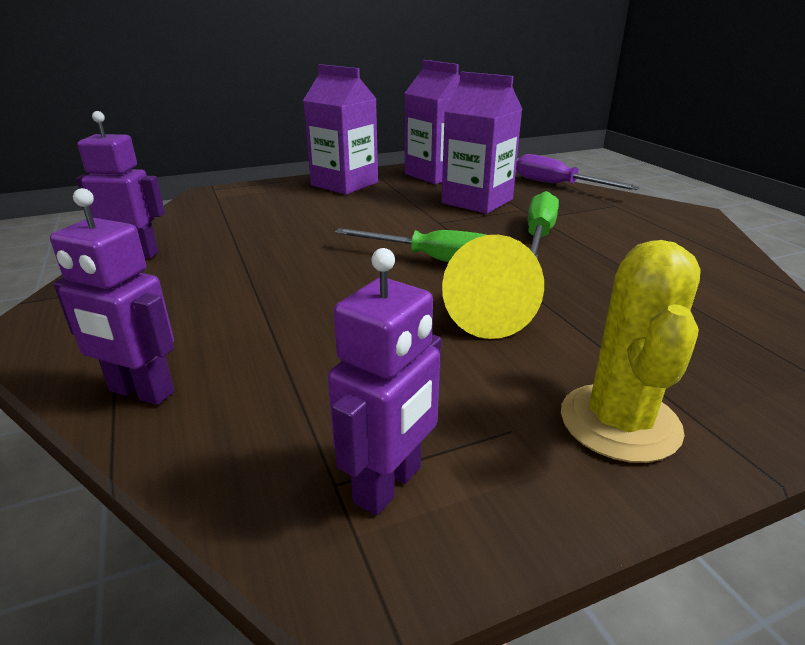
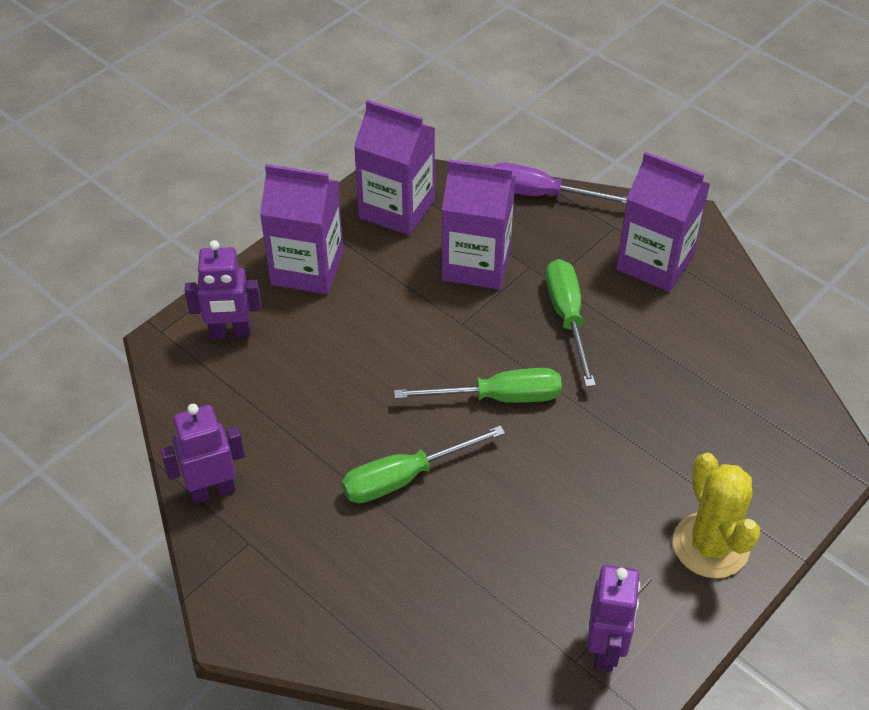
camera: 25 degrees left, 20 degrees up
(141, 392) = (396, 645): purple robot -> purple robot (230, 333)
(298, 283) = (404, 477): none -> green screwdriver
(484, 315) = (579, 464): yellow cone -> none
(645, 225) = (655, 262): none -> purple carton

